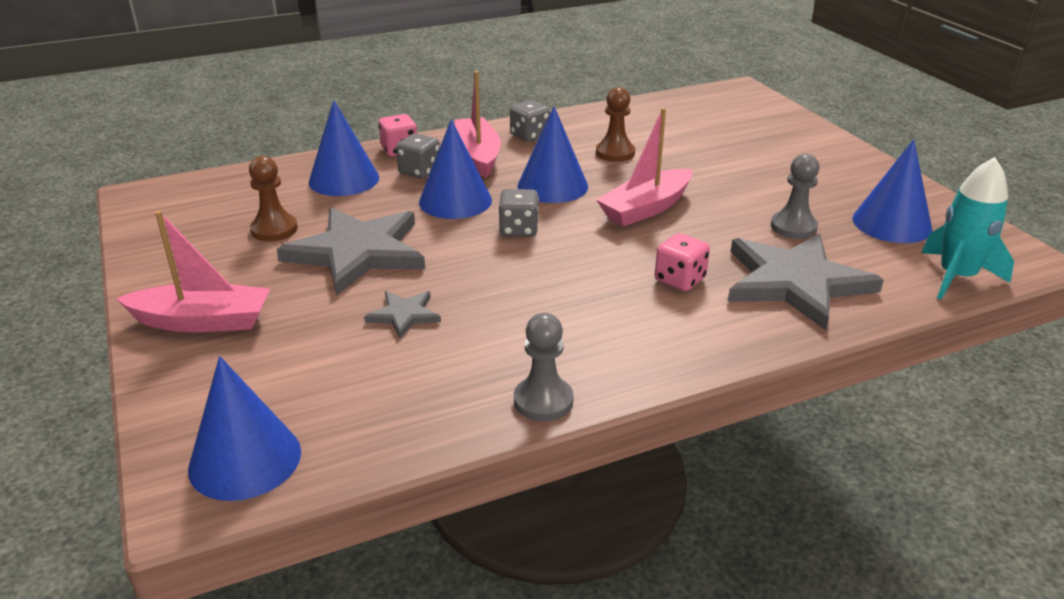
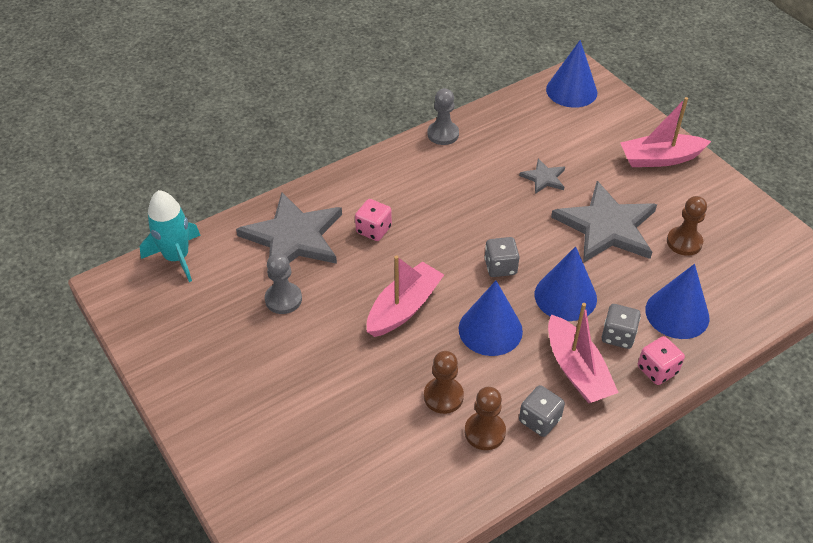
camera: 170 degrees right, 15 degrees up
(582, 134) = (485, 432): none -> brown pawn
(892, 223) = (201, 315): blue cone -> none

